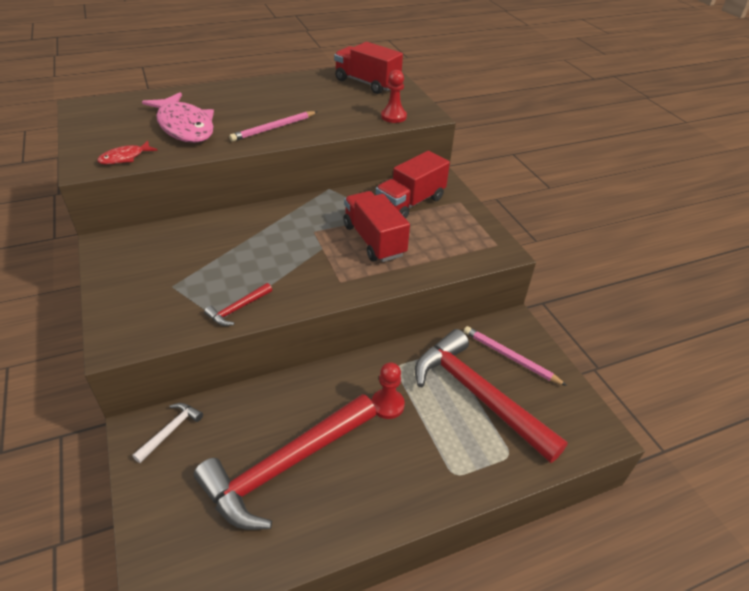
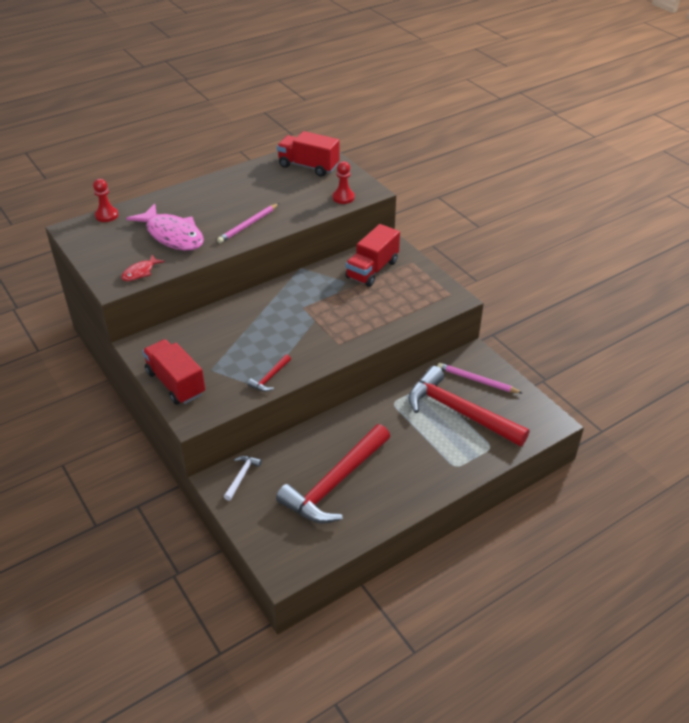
camera: 10 degrees left, 0 degrees up
(374, 240) = (353, 307): red truck -> red truck (175, 383)
(387, 405) = (395, 430): red pawn -> red pawn (107, 215)

